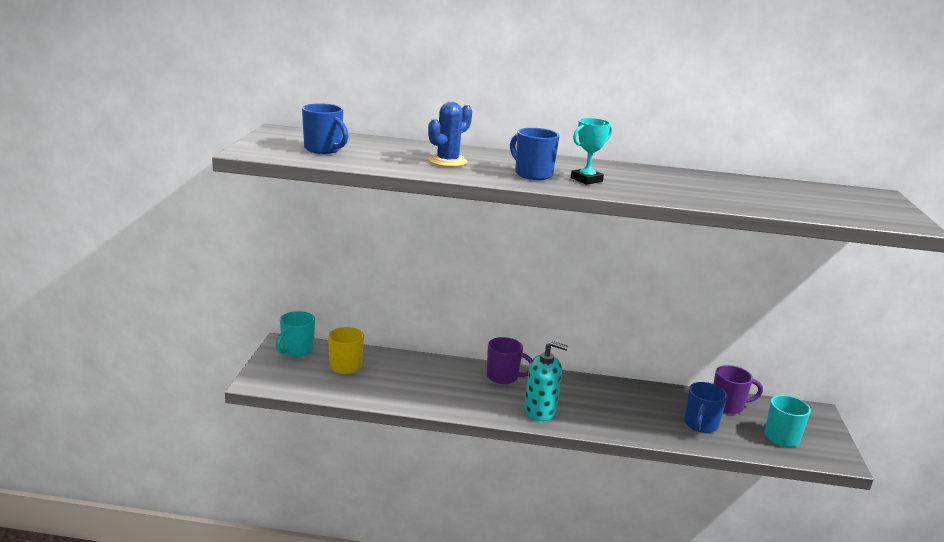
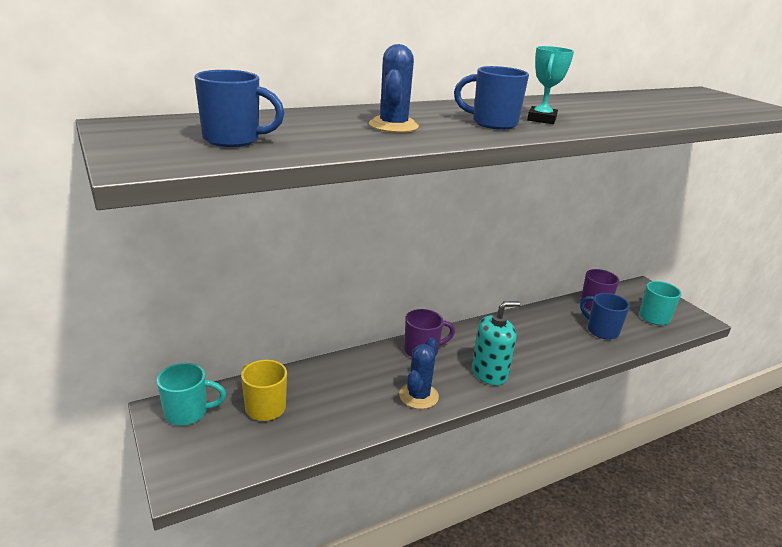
camera: 35 degrees left, 5 degrees up
(296, 350) = (188, 413): turquoise mug -> turquoise mug turned 90 degrees counterclockwise
(461, 401) = (418, 396): none -> blue cactus
(700, 425) = (601, 330): blue mug -> blue mug turned 150 degrees clockwise

